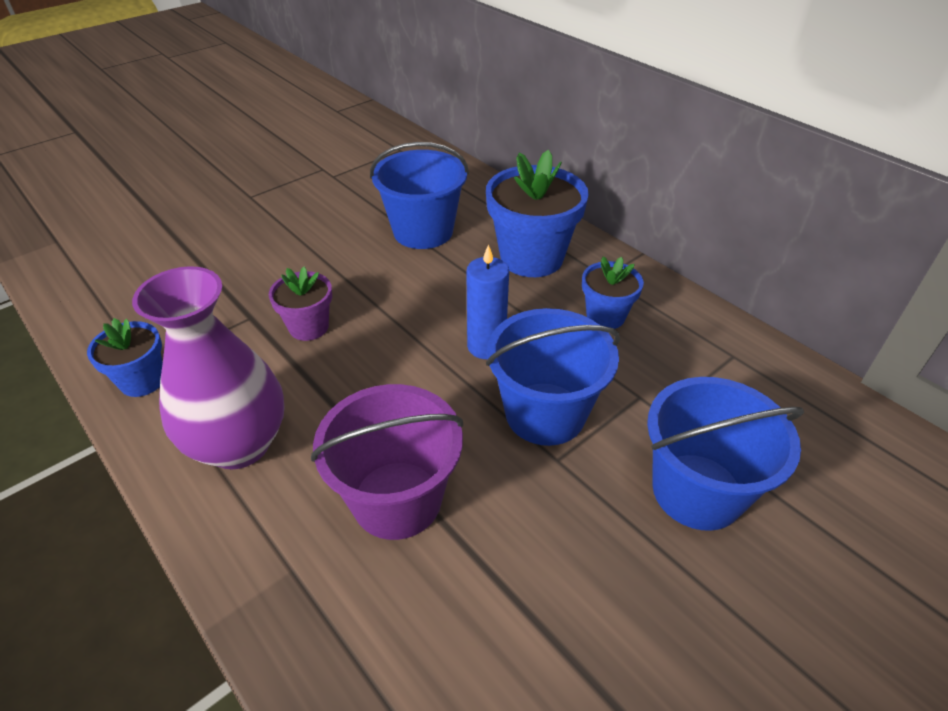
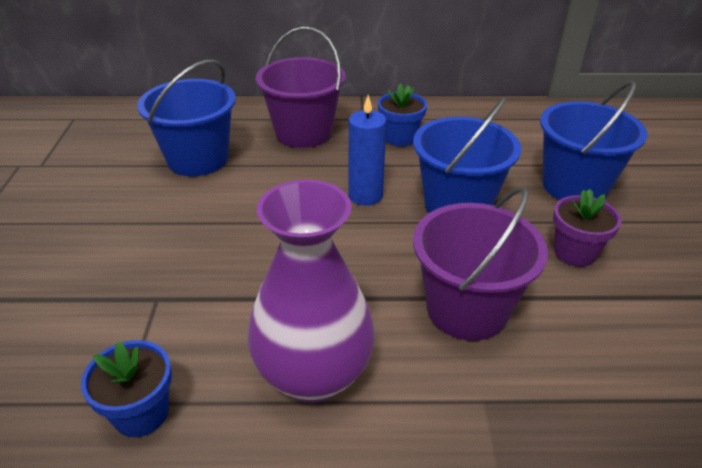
camera: 50 degrees left, 5 degrees down
(309, 327) = (222, 269): purple flower pot -> purple flower pot (574, 253)
(531, 258) = (303, 133): blue flower pot -> purple bucket

